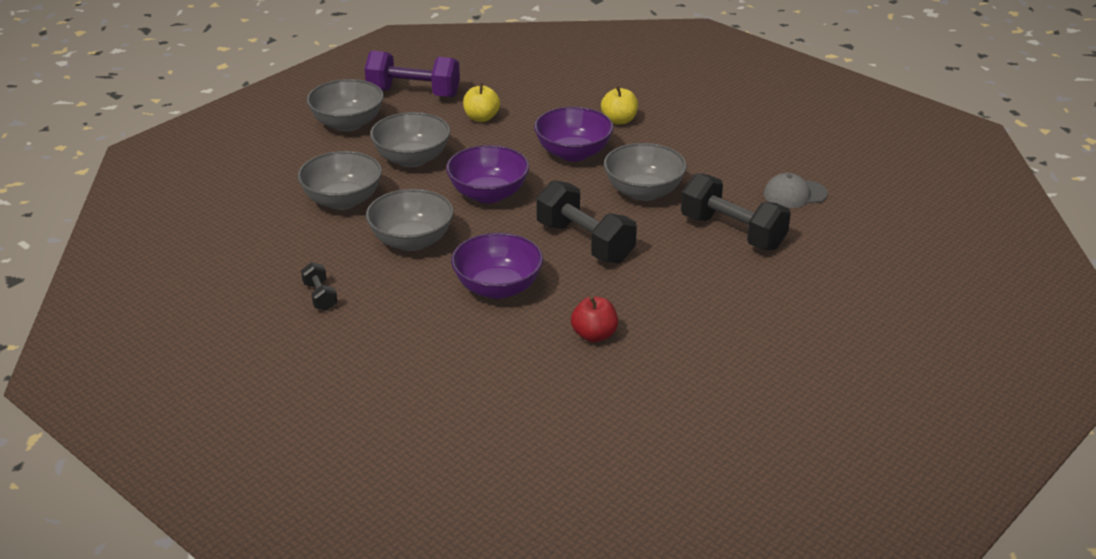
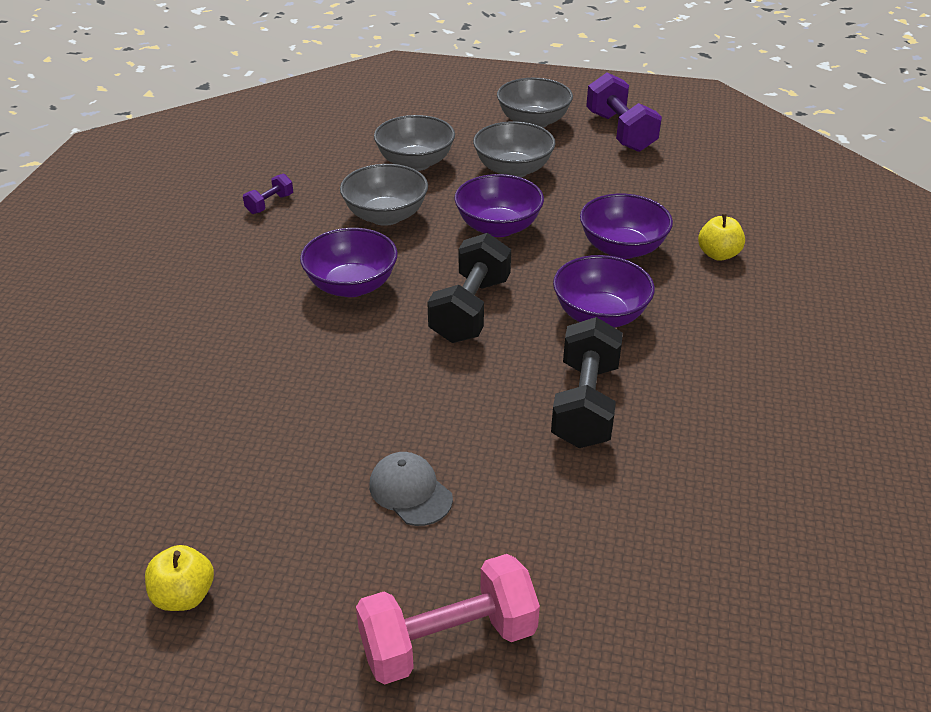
camera: 60 degrees right, 5 degrees up
(320, 296) = (270, 204): black dumbbell -> purple dumbbell
(481, 118) = (622, 178): yellow apple -> yellow apple (184, 595)
(594, 335) = (317, 369): red apple -> none
(643, 192) = (600, 315): grey bowl -> purple bowl
(794, 194) = (716, 429): grey cap -> grey cap (410, 491)
(904, 357) = (448, 640): none -> pink dumbbell

